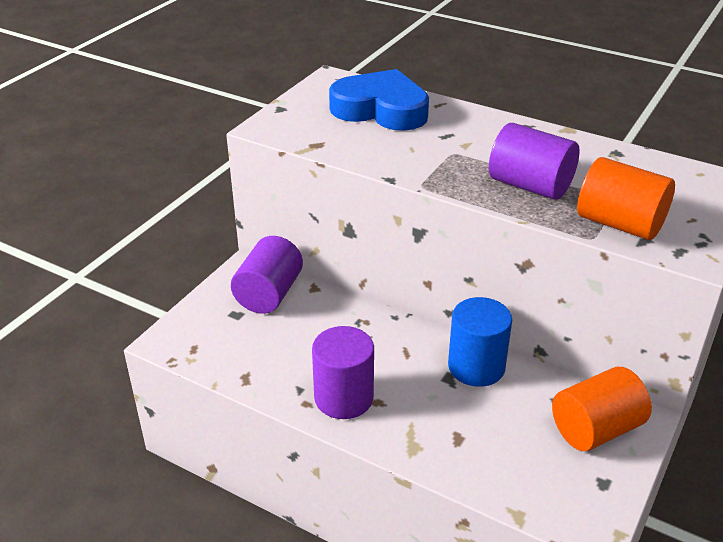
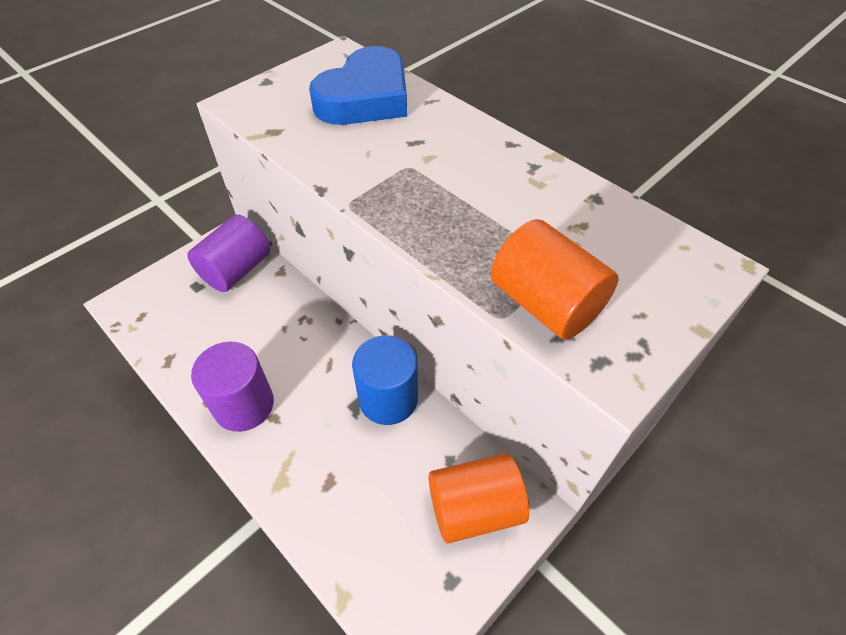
camera: 15 degrees right, 15 degrees up
(381, 109) = (365, 98): blue heart -> blue heart turned 90 degrees clockwise
(530, 186) = (468, 227): purple cylinder -> none

